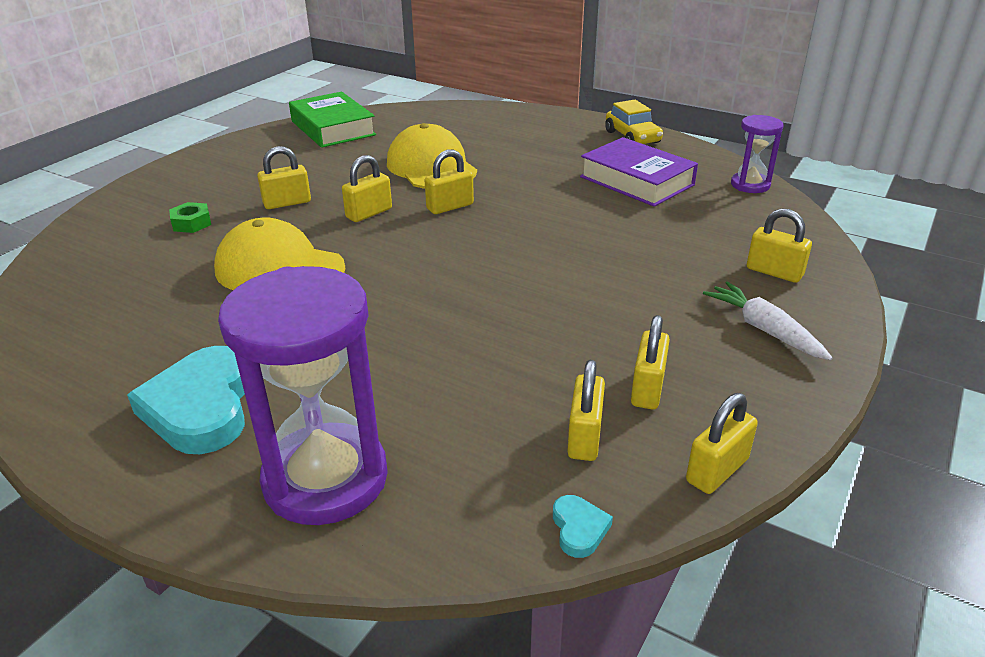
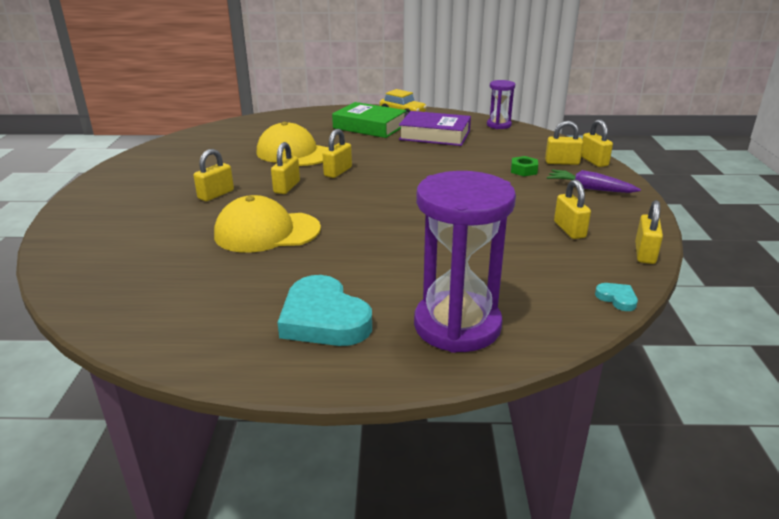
camera: 30 degrees left, 5 degrees down
(191, 223) = (155, 223): green nut -> green nut (523, 170)
(332, 128) = (186, 144): green book -> green book (369, 127)
(584, 437) = (567, 260): yellow padlock -> yellow padlock (594, 161)
(764, 329) = (589, 189): white carrot -> purple carrot

